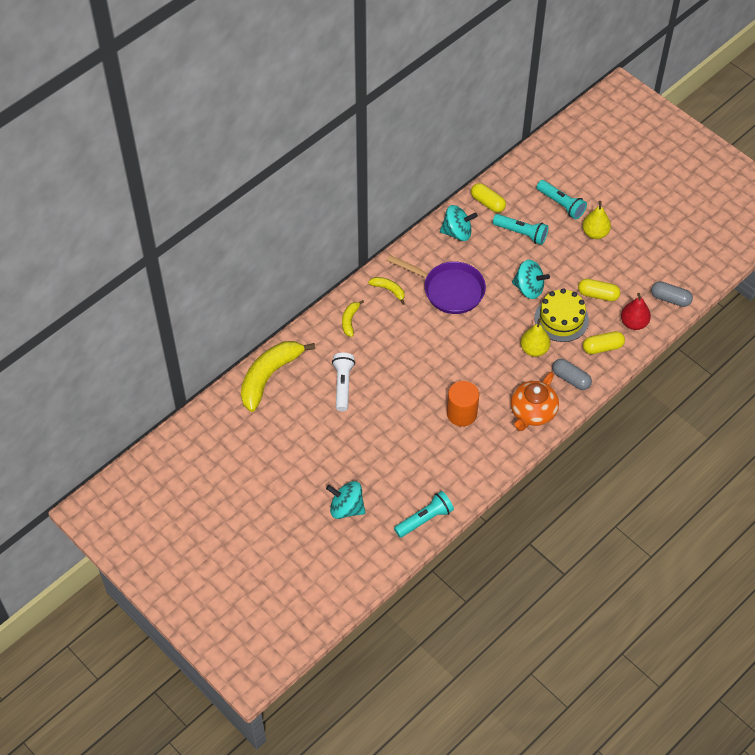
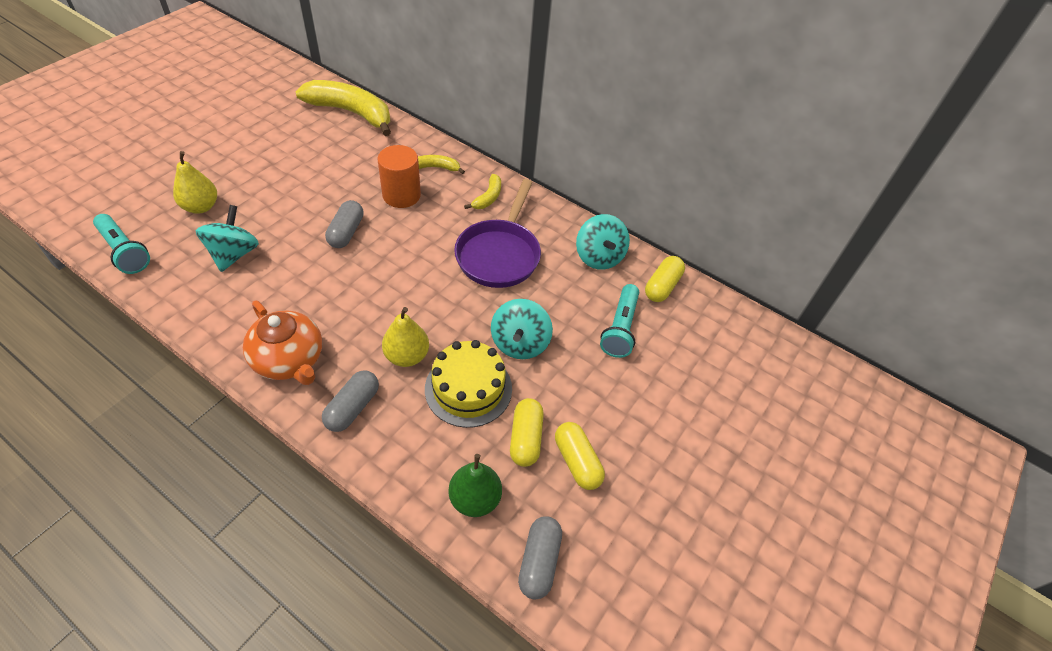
camera: 75 degrees right, 5 degrees down
(343, 385) = (340, 168): white flashlight -> none
(346, 508) = (159, 181): turquoise spinning top -> turquoise spinning top (234, 254)
(418, 381) = (346, 232): none -> grey capsule
(461, 413) = (292, 279): orange cylinder -> orange cylinder (401, 195)
(532, 412) = (290, 360): orange teapot -> orange teapot turned 150 degrees counterclockwise
(561, 204) = (693, 376): turquoise flashlight -> none
(595, 233) = (652, 427): yellow pear -> yellow pear (201, 207)
(602, 347) = (418, 451): yellow capsule -> yellow capsule (577, 461)
(634, 323) = (475, 499): red pear -> green pear

